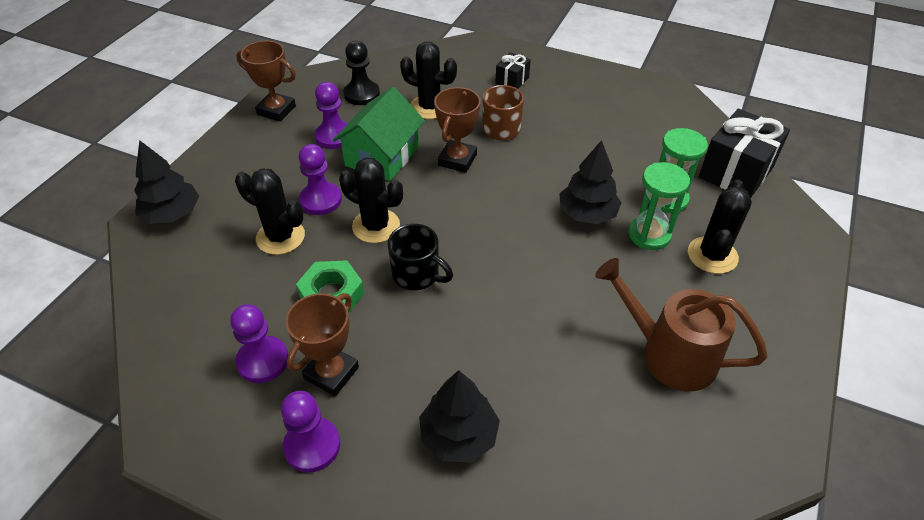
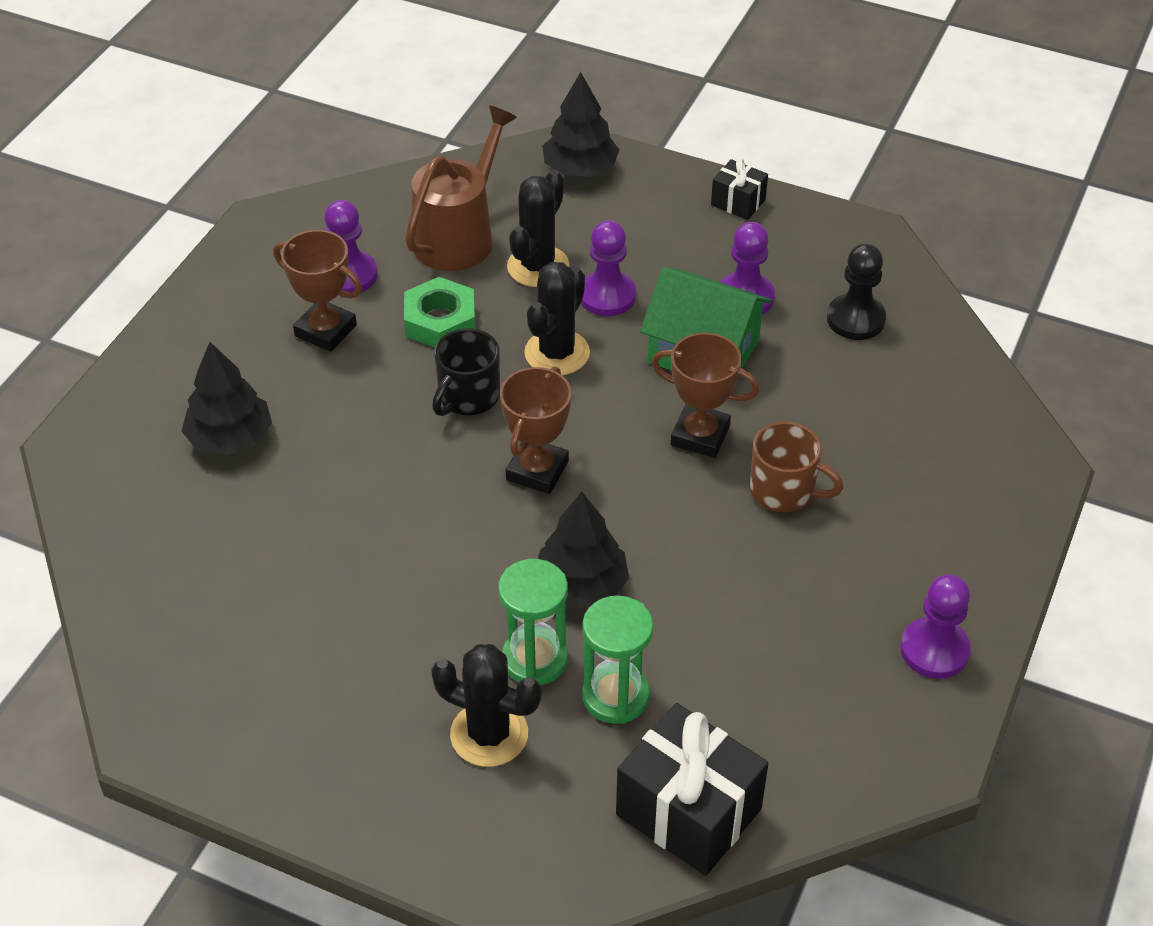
camera: 90 degrees right, 0 degrees up
(276, 110) = (802, 231): brown trophy -> brown trophy (537, 470)
(312, 446) = (238, 324): purple pawn -> purple pawn (934, 650)
(429, 107) = (831, 401): black cactus -> none
(512, 80) = (925, 509): black gift -> black gift (738, 202)
(670, 354) = (313, 649): brown watering can -> brown watering can (459, 236)

